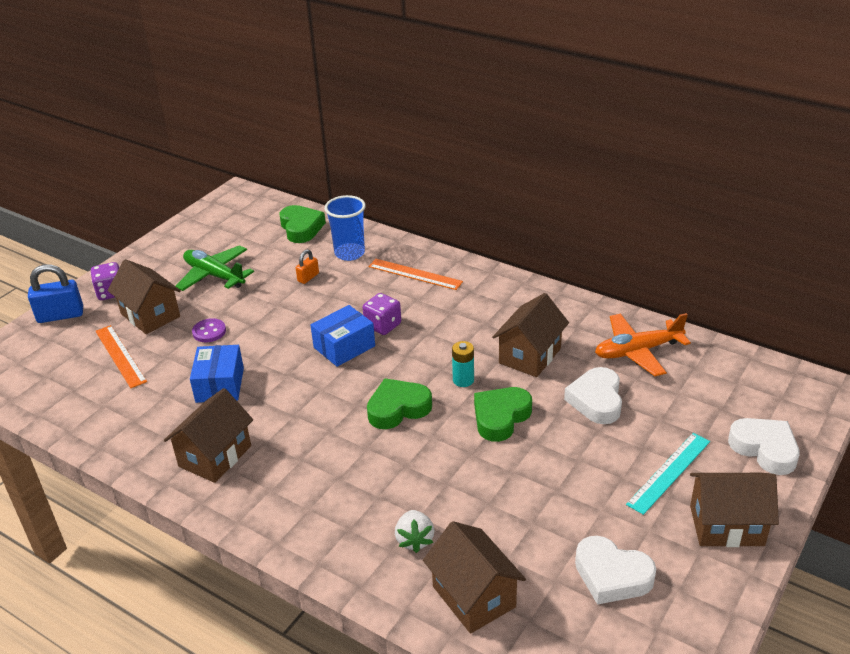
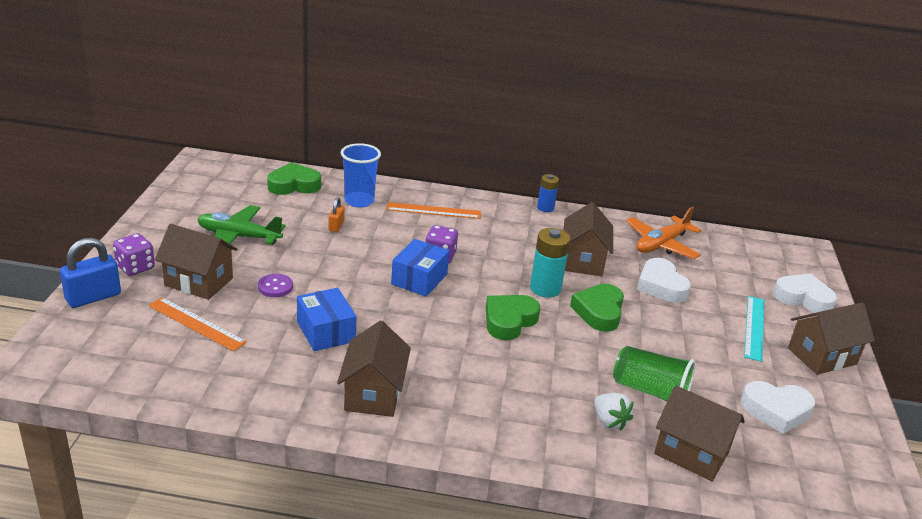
camera: 30 degrees left, 5 degrees down
(301, 228) = (294, 185): green heart -> green heart turned 60 degrees counterclockwise
(463, 380) = (545, 288): turquoise battery -> turquoise battery, size x1.59
(484, 518) = (650, 391): none -> green cup
(536, 287) = (545, 208): none -> blue battery

